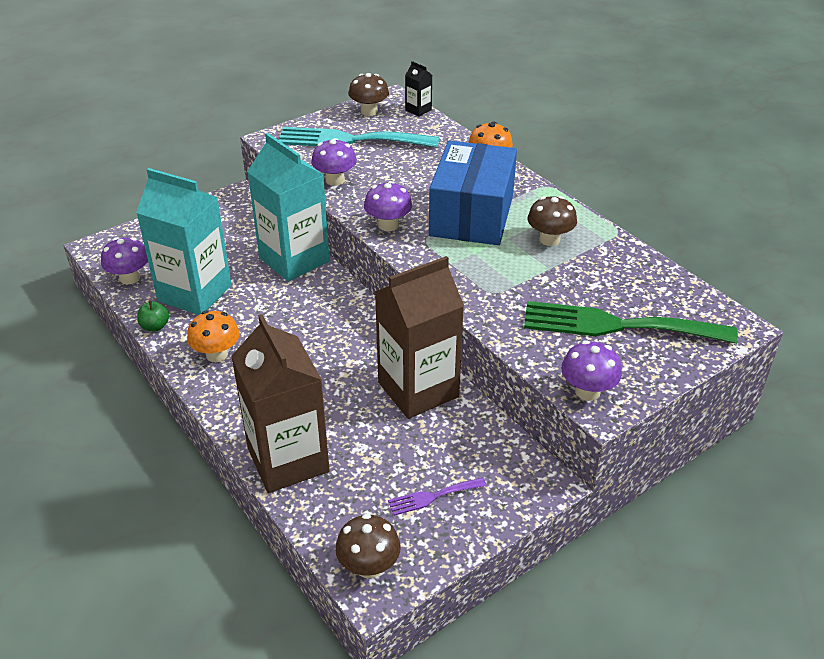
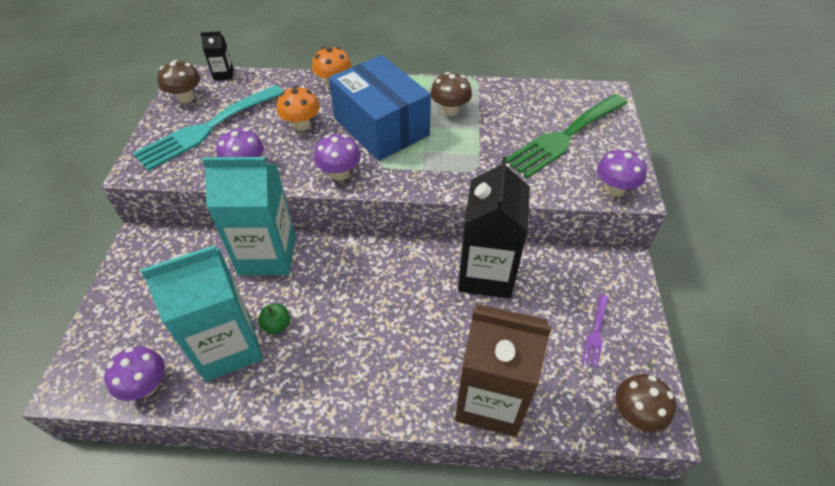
camera: 50 degrees left, 10 degrees up
(155, 326) = (237, 404): green apple -> green apple (277, 325)
(217, 354) = (323, 377): orange mushroom -> orange mushroom (301, 125)
(418, 389) = (486, 274): brown carton -> black carton

